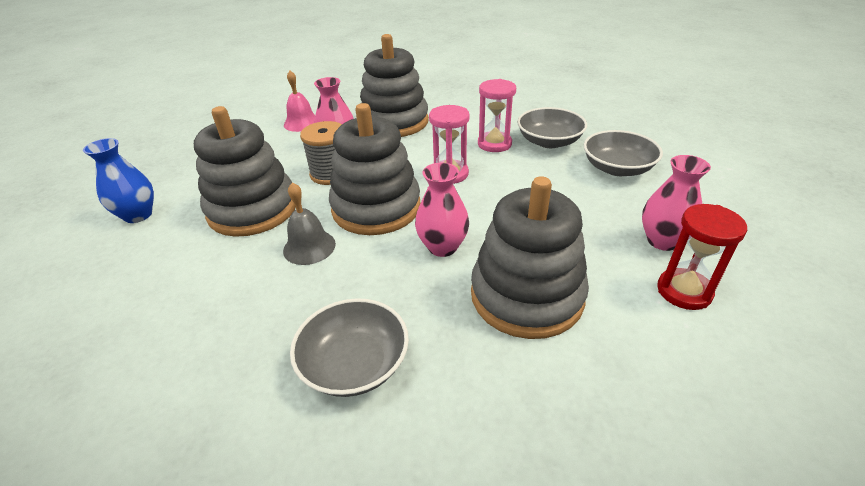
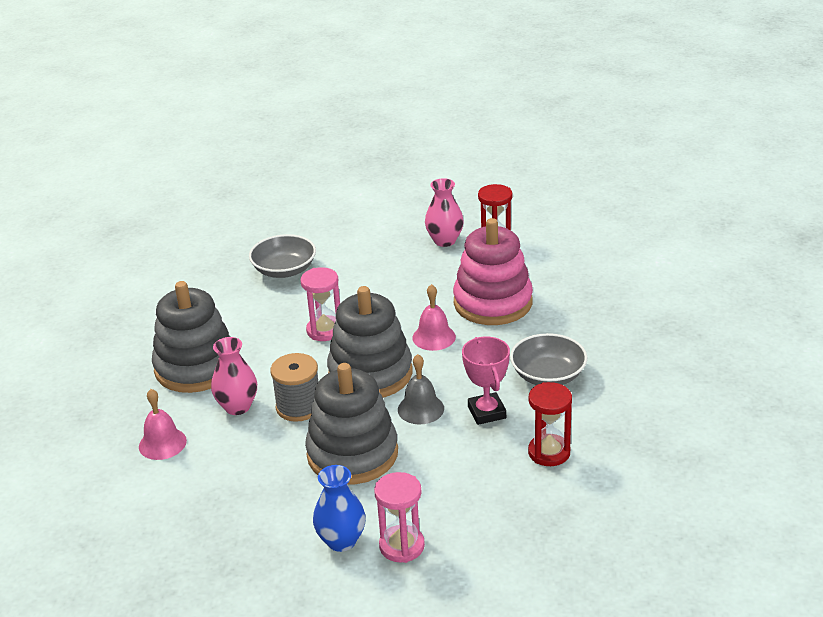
camera: 85 degrees left, 5 degrees down
(187, 368) = (549, 452): none -> red hourglass
(288, 301) = (487, 412): none -> pink trophy
(442, 247) = (434, 337): pink vase -> pink bell
(494, 144) = (276, 301): pink hourglass -> pink hourglass (402, 546)
(526, 296) = (493, 303): grey stacking toy -> pink stacking toy
(617, 168) = (344, 242): grey bowl -> none

